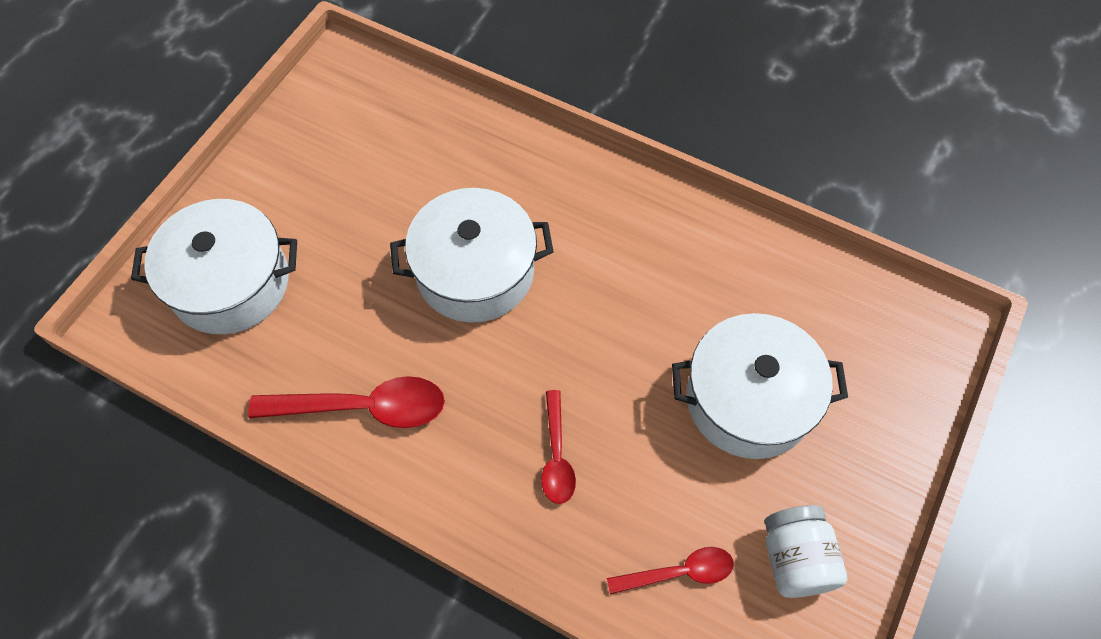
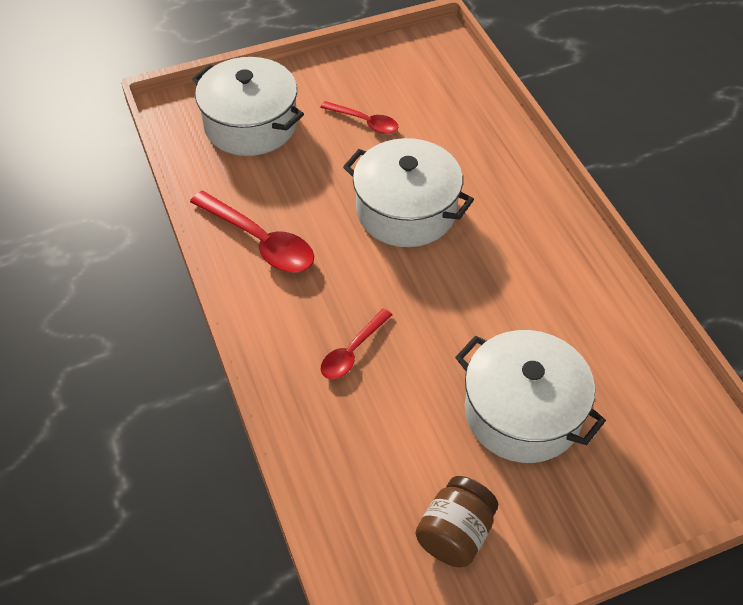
camera: 40 degrees right, 10 degrees down
(679, 572) = (364, 478): red spoon -> red spoon (365, 122)
(795, 559) = (455, 534): white jar -> brown jar

